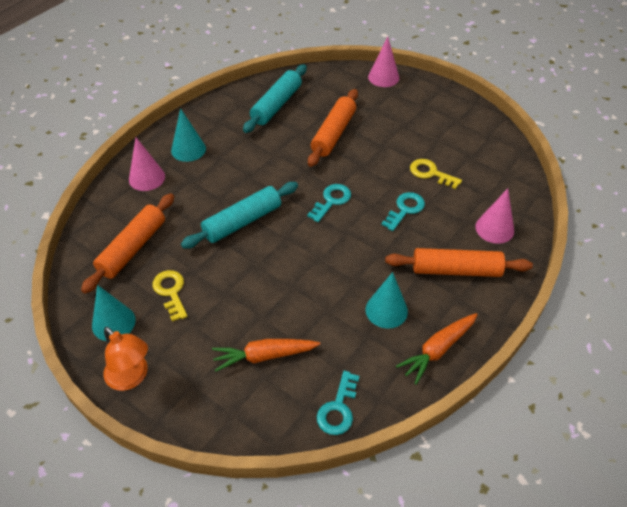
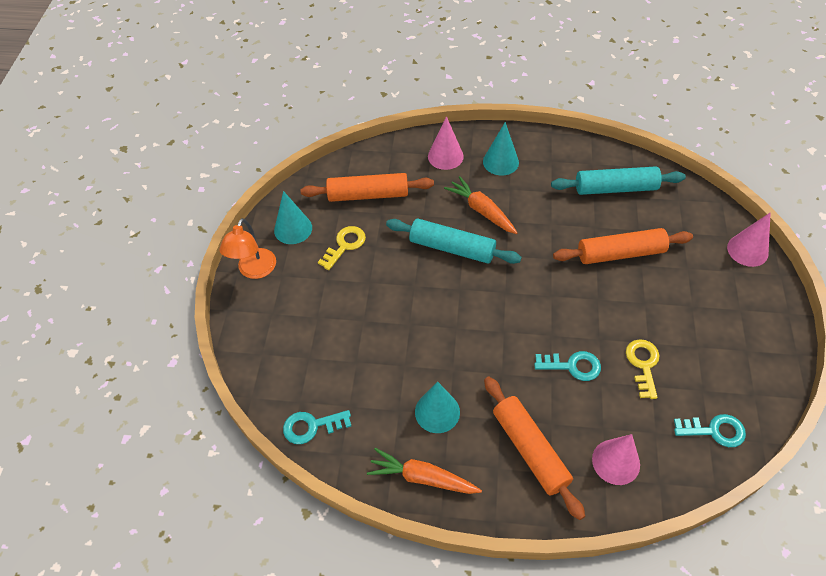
camera: 60 degrees right, 5 degrees up
(264, 356) = (327, 344): orange carrot -> orange carrot (481, 210)
(331, 201) = (531, 299): turquoise key -> turquoise key (714, 430)

